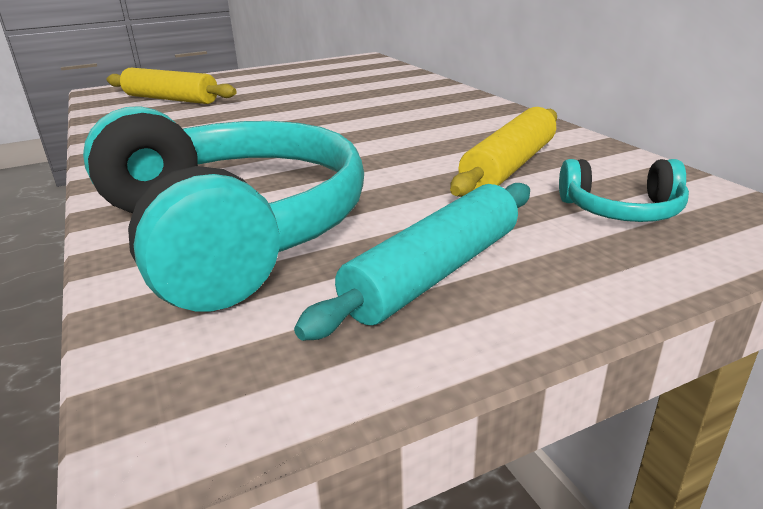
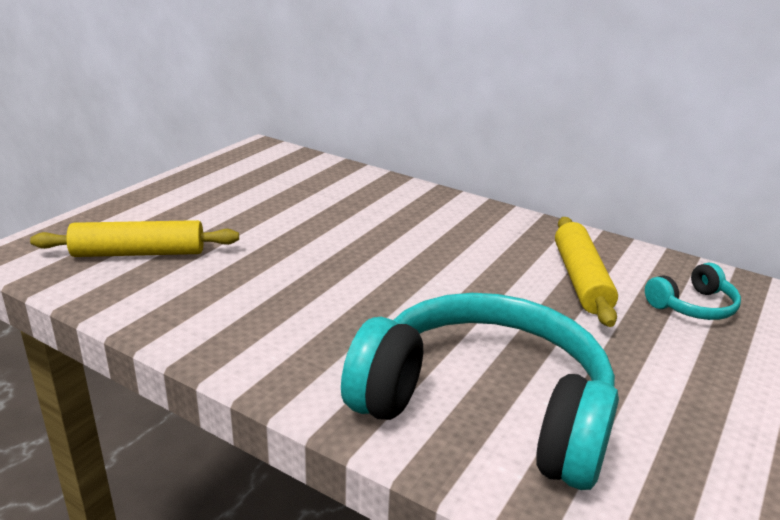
camera: 35 degrees left, 0 degrees up
(434, 272) = (663, 397): turquoise rolling pin -> none

